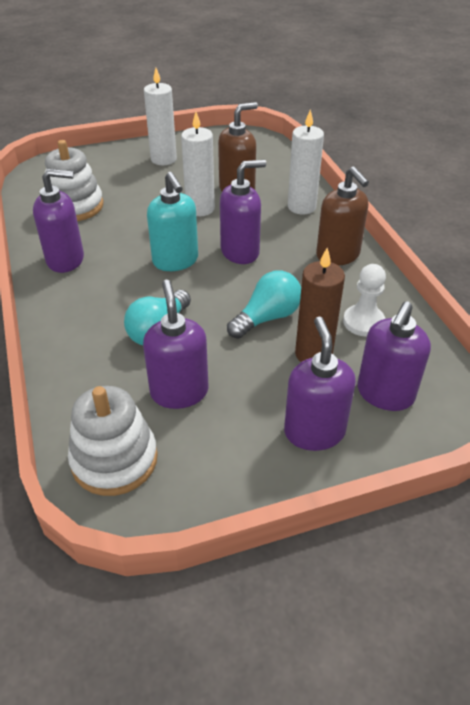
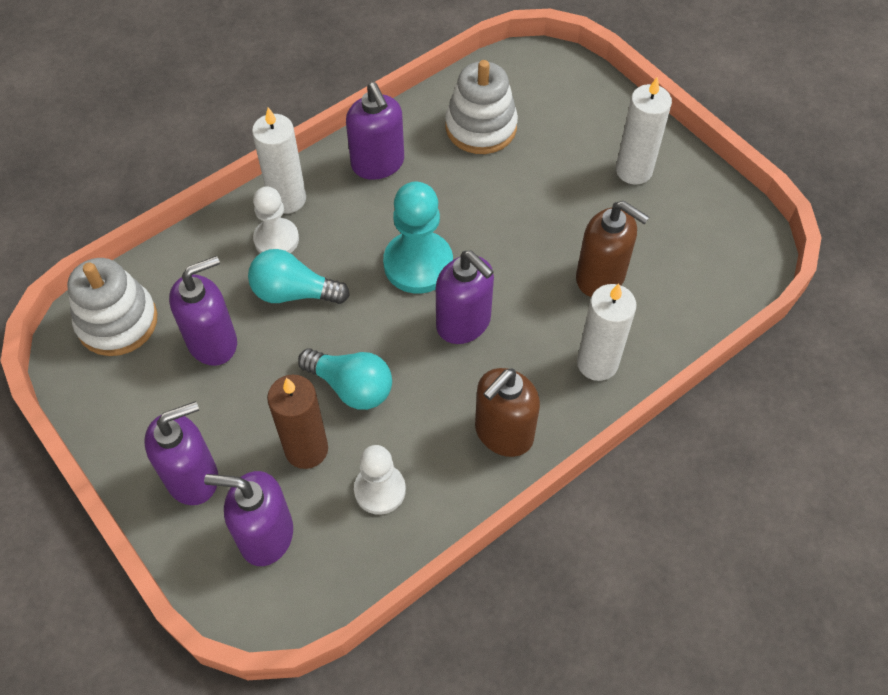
camera: 70 degrees right, 15 degrees up
(97, 330) = (276, 239): none -> white pawn
(175, 261) = (418, 264): turquoise soap dispenser -> turquoise pawn
(200, 209) = (536, 251): white candle -> white candle (287, 199)

